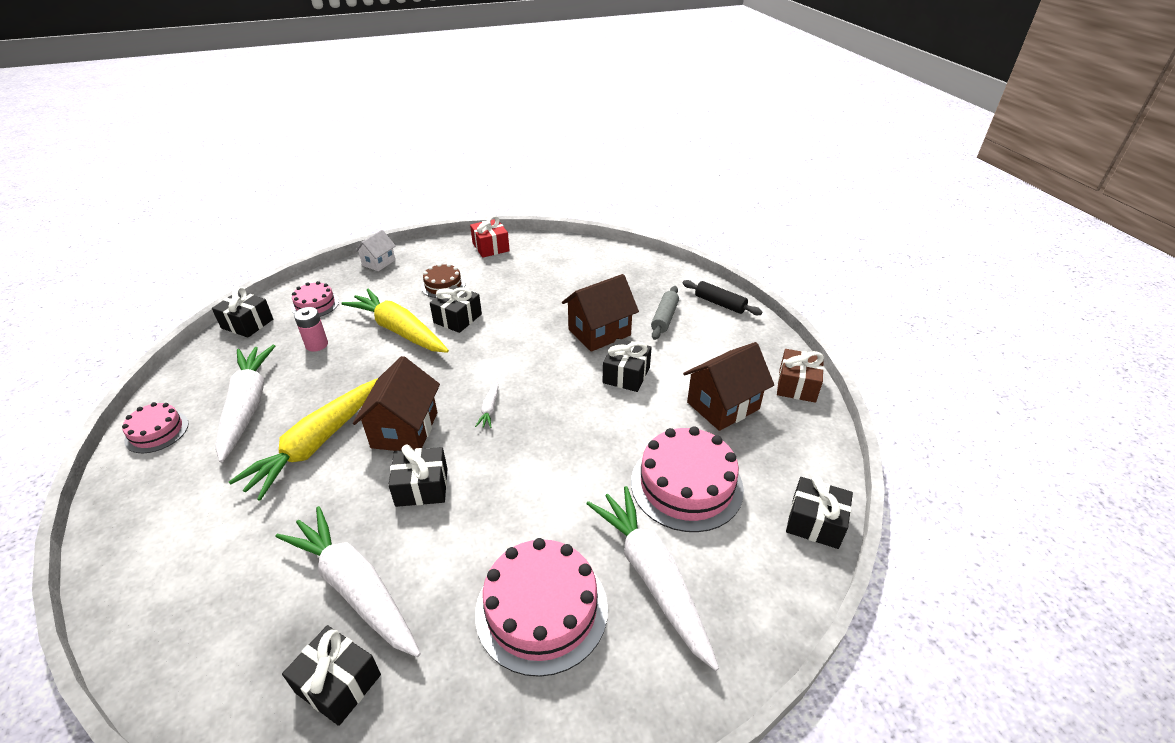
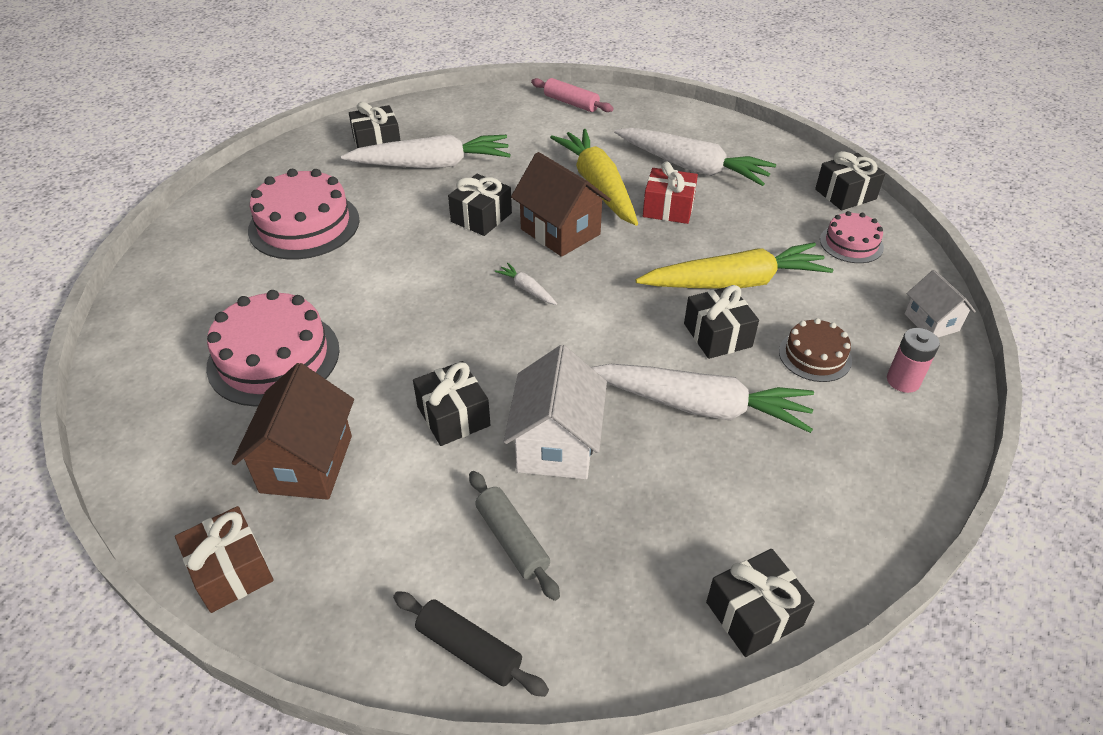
camera: 130 degrees right, 5 degrees up
(136, 555) = (571, 103): none -> pink rolling pin
(157, 432) = (702, 126): pink cake -> none
(316, 345) = (759, 223): pink battery -> pink battery (903, 381)
(491, 247) = (905, 457): red gift -> red gift (668, 208)
(599, 332) = (556, 444): brown house -> white house
(652, 577) = (243, 284): white carrot -> white carrot (699, 406)
(720, 303) = (469, 649): black rolling pin -> black rolling pin turned 45 degrees clockwise
(815, 522) = (122, 410): black gift -> black gift (754, 614)

